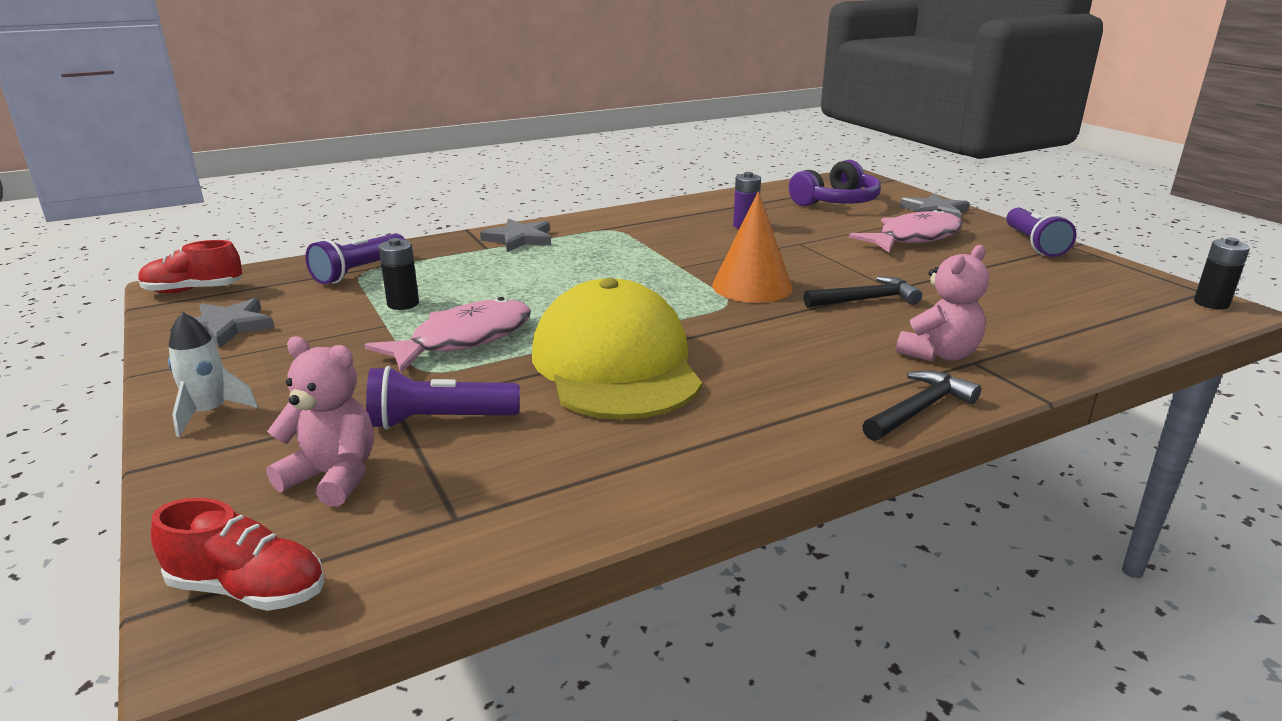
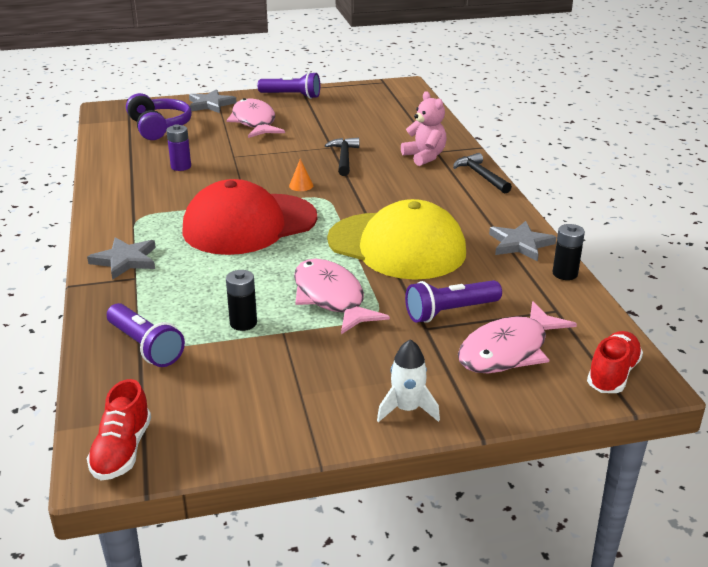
camera: 75 degrees left, 5 degrees up
(226, 327) = (240, 417): grey star -> grey star (520, 244)
(333, 477) = (508, 350): pink teddy bear -> pink fish
(439, 421) = (450, 312): purple flashlight -> purple flashlight turned 60 degrees clockwise
(615, 364) = (397, 246): yellow cap -> yellow cap turned 150 degrees counterclockwise
(626, 275) = (249, 224): none -> red cap
(752, 286) = (301, 185): orange cone -> orange cone, size x0.43
(1211, 303) = (397, 85): black battery -> black battery (565, 274)

